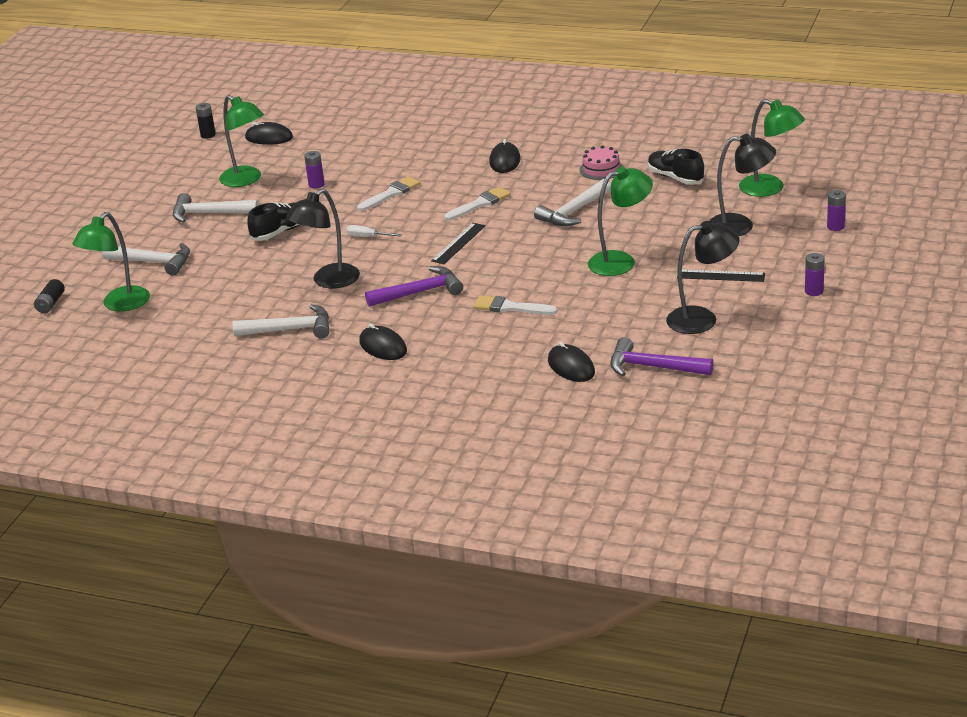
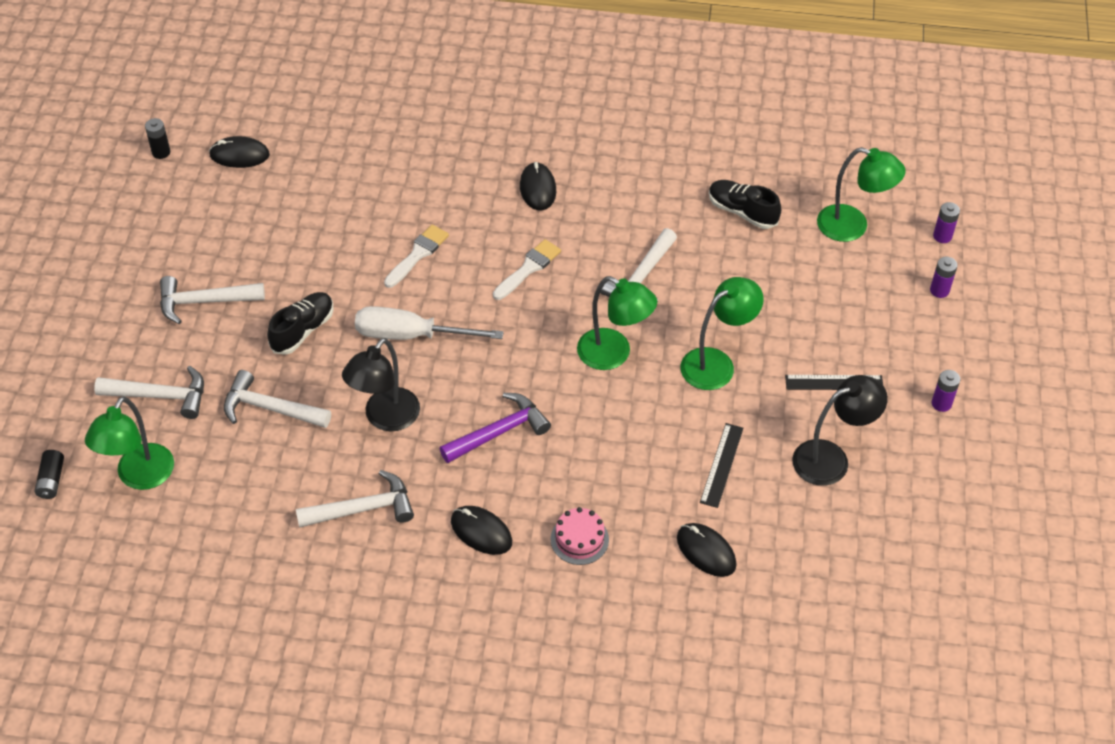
camera: 15 degrees left, 20 degrees up
(238, 272) = (270, 408): none -> white hammer
(246, 180) = (233, 236): green lamp -> green lamp (614, 354)
(316, 185) = (322, 241): purple battery -> purple battery (942, 236)
(368, 237) = (411, 335): white screwdriver -> white screwdriver, size x2.16
(458, 243) = (521, 341): black ruler -> black ruler (721, 465)
(510, 307) = (611, 452): white brush -> none
(601, 169) = (653, 199): pink cake -> pink cake (579, 539)
(653, 367) = (797, 545): purple hammer -> none
(740, 226) = (835, 294): black lamp -> none

